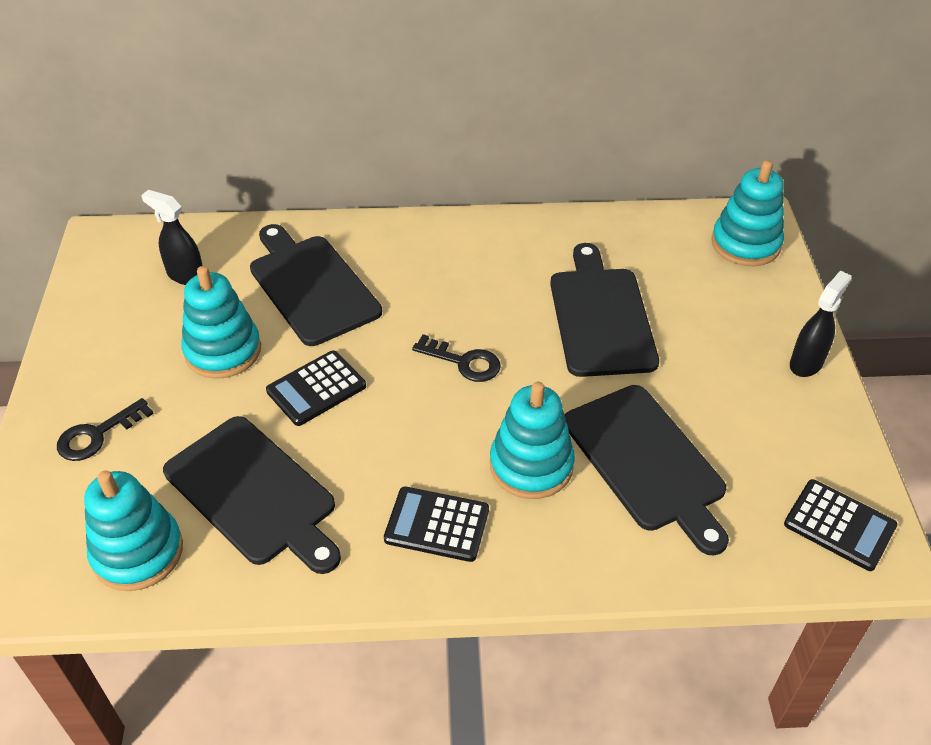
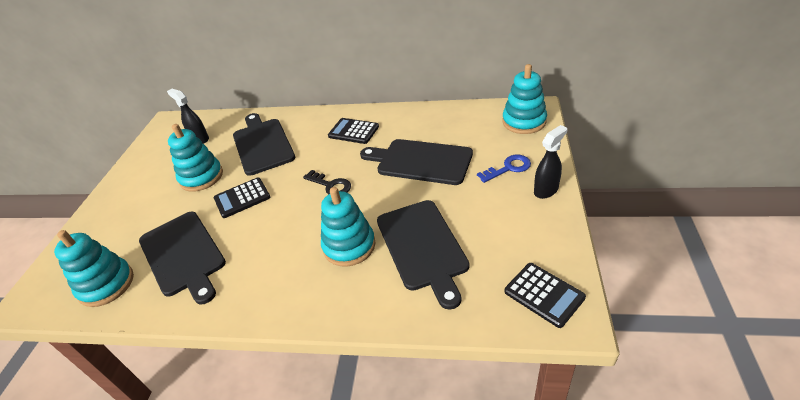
camera: 15 degrees right, 5 degrees down
(97, 435) = (117, 219): black key -> none
(437, 525) = (279, 279): black calculator -> black calculator (353, 131)
(600, 317) = (421, 161): black cutting board -> black cutting board turned 75 degrees counterclockwise
(741, 327) = (508, 168): none -> blue key

